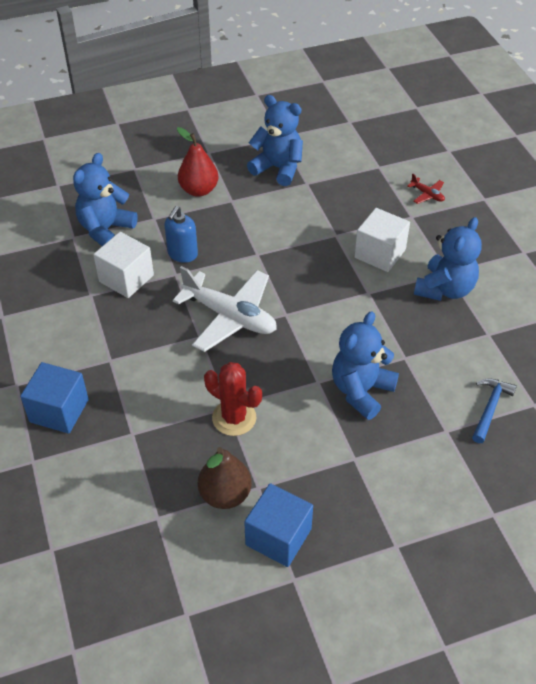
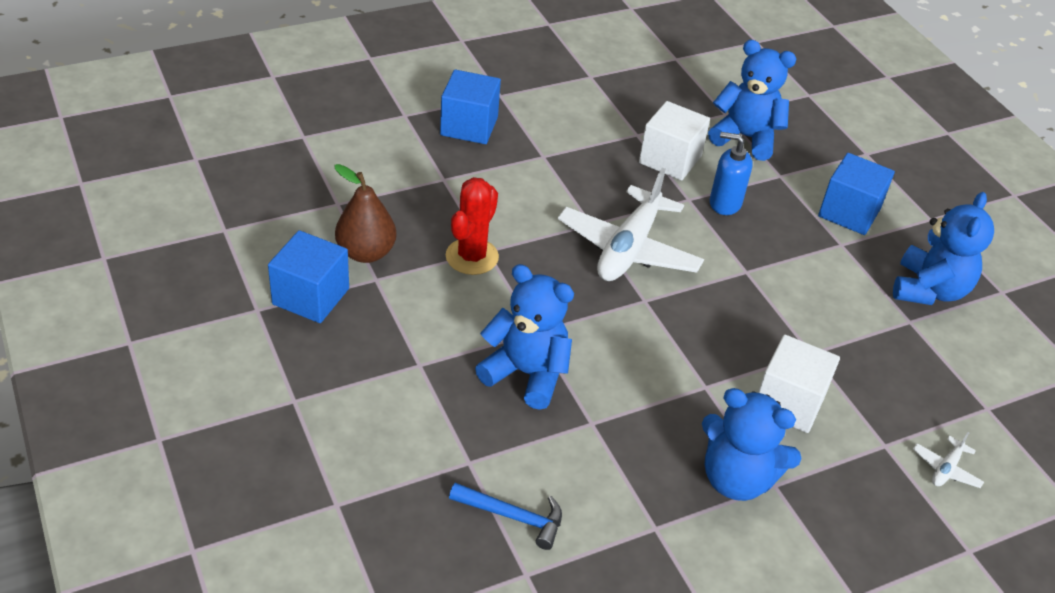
camera: 80 degrees right, 5 degrees down
(199, 190) = (849, 212): red pear -> blue cube
(427, 194) = (946, 469): red plane -> white plane

